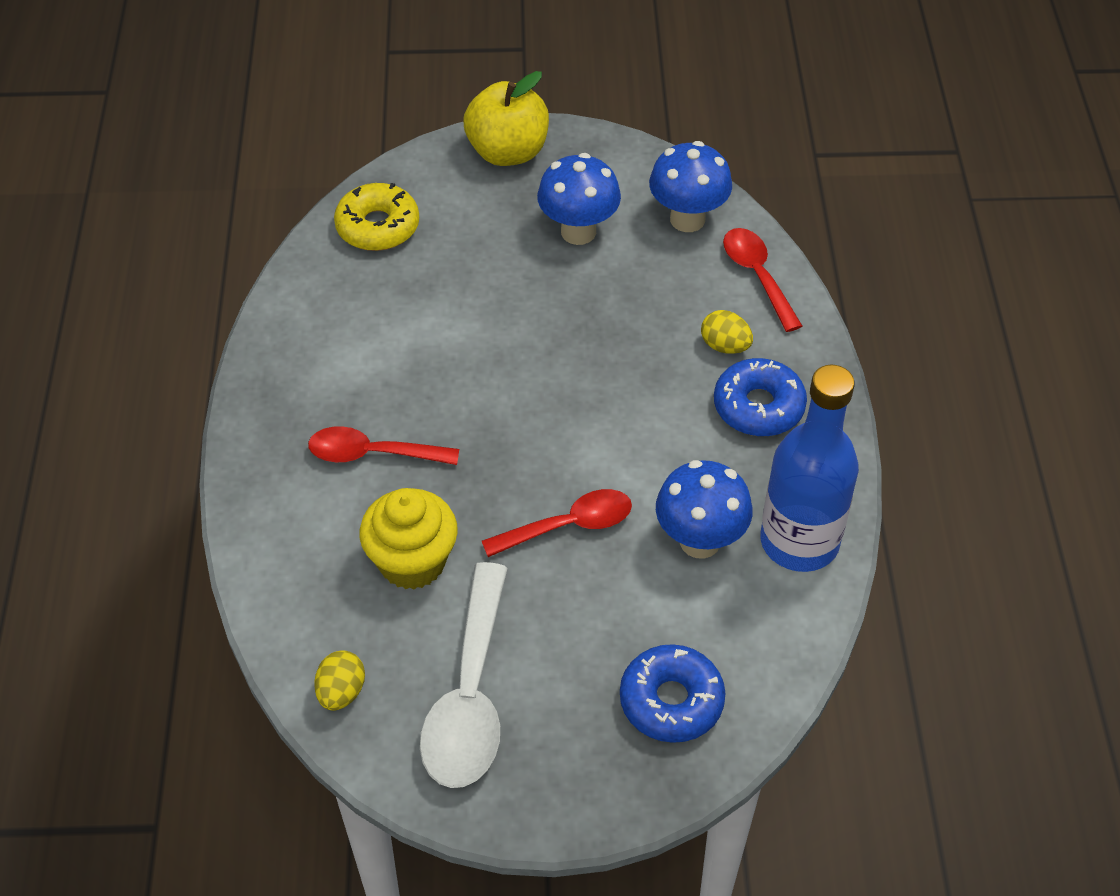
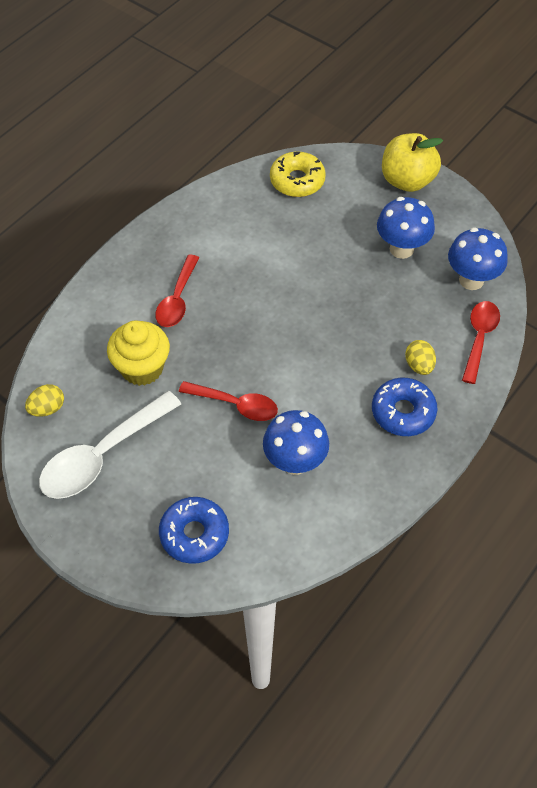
camera: 40 degrees right, 5 degrees up
(372, 454) = (177, 299): red spoon -> red spoon turned 120 degrees counterclockwise
(799, 542) = (348, 502): blue bottle -> none

